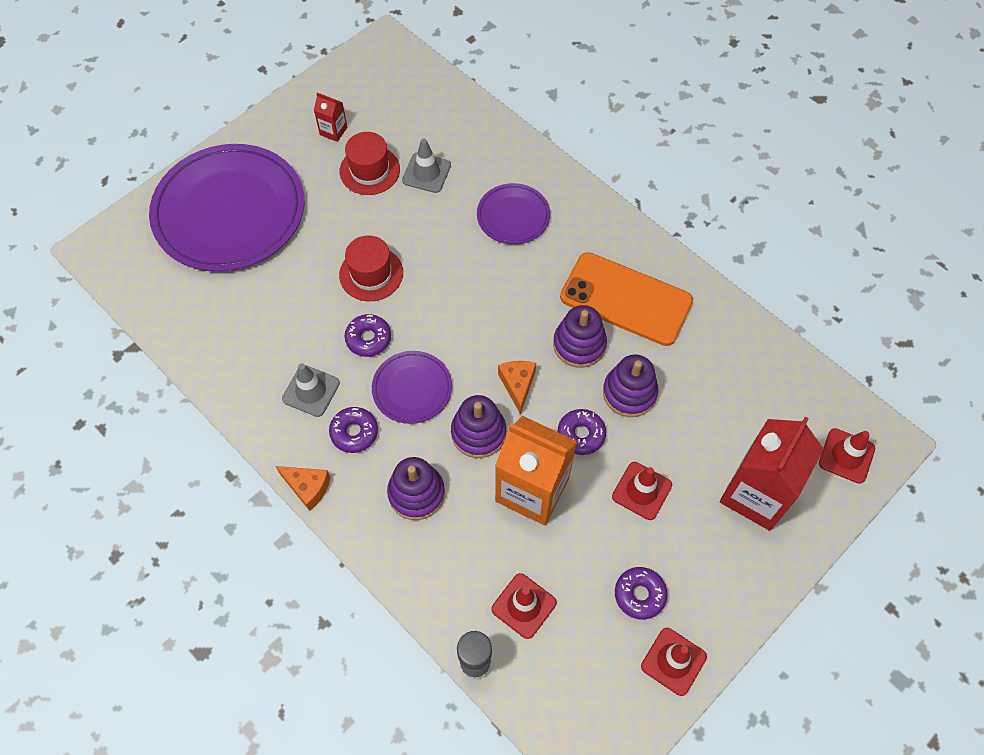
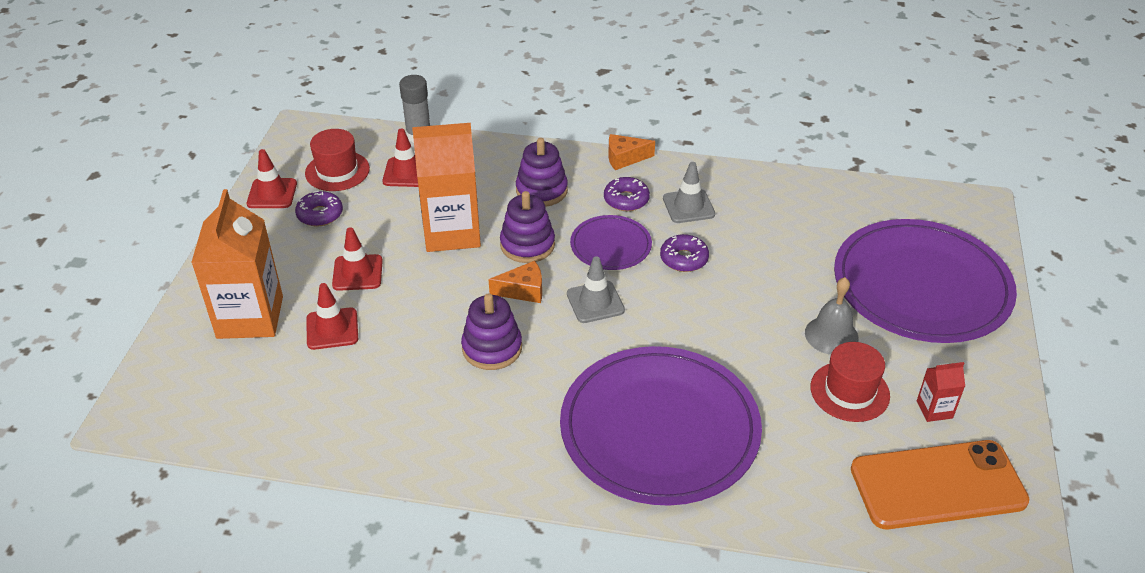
camera: 145 degrees right, 20 degrees down
(335, 213) = (831, 335): none -> grey bell
(371, 274) = (738, 305): red hat -> red hat (337, 171)
(426, 173) = (792, 422): grey traffic cone -> grey traffic cone (595, 302)
(513, 216) = (659, 429): purple plate -> purple plate, size x2.09
(517, 385) = (523, 290): orange cheese -> orange cheese turned 60 degrees counterclockwise
(581, 434) = (438, 284): purple donut -> none
(626, 299) = (475, 411): orange phone -> orange phone (937, 485)
(629, 393) = (415, 334): purple stacking toy -> none
(756, 494) = (250, 317): red carton -> orange carton
(846, 456) = (169, 387): red traffic cone -> red traffic cone (332, 329)

